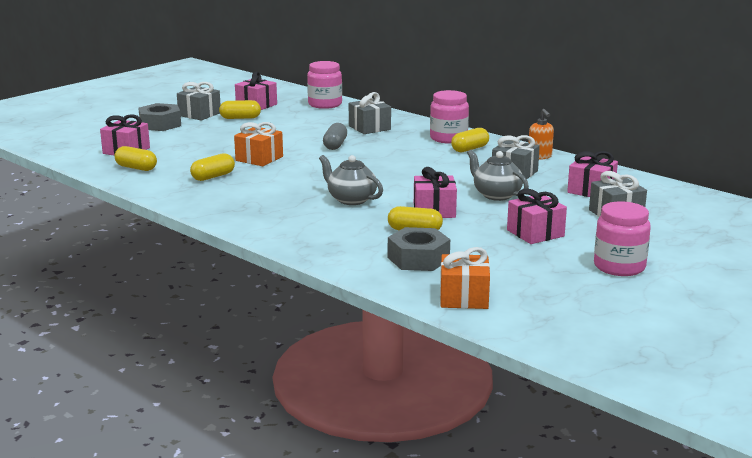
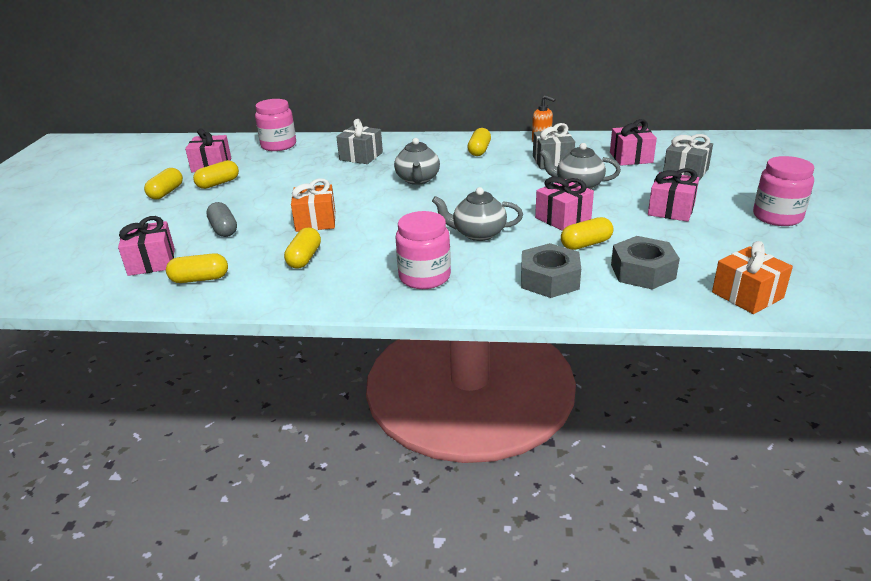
camera: 35 degrees left, 10 degrees up
(160, 124) = (140, 217): grey nut -> grey nut (549, 279)
(199, 114) = (166, 192): grey gift -> yellow capsule
(335, 145) = (362, 183): grey capsule -> grey capsule (223, 229)
(379, 155) = (418, 180): none -> grey teapot
(448, 138) = (445, 146): pink jar -> pink jar (424, 277)

